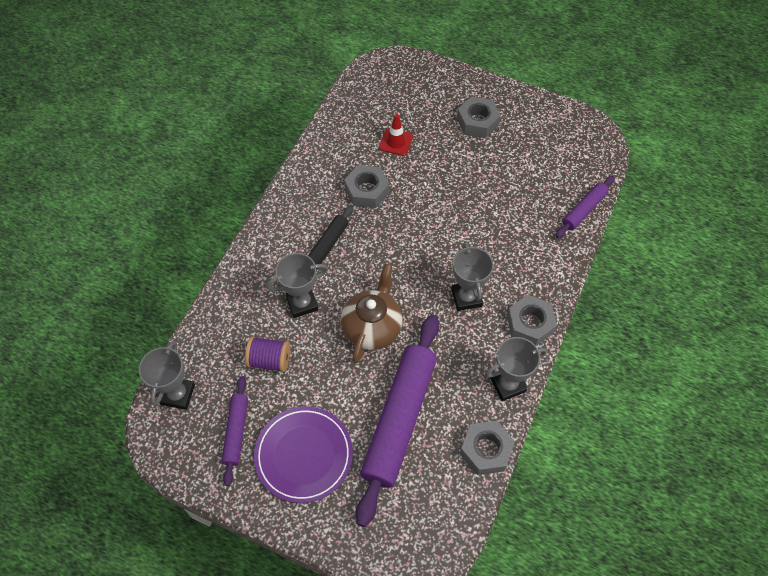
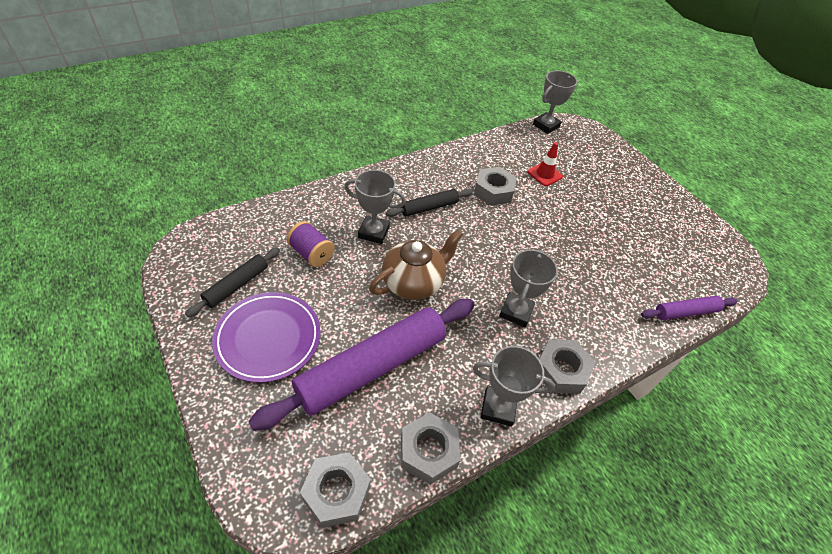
camera: 30 degrees right, 10 degrees down
(178, 394) = (224, 233): grey trophy -> grey trophy (546, 125)
(236, 432) = (237, 285): purple rolling pin -> black rolling pin
(477, 122) = (627, 197): grey nut -> grey nut (336, 492)

